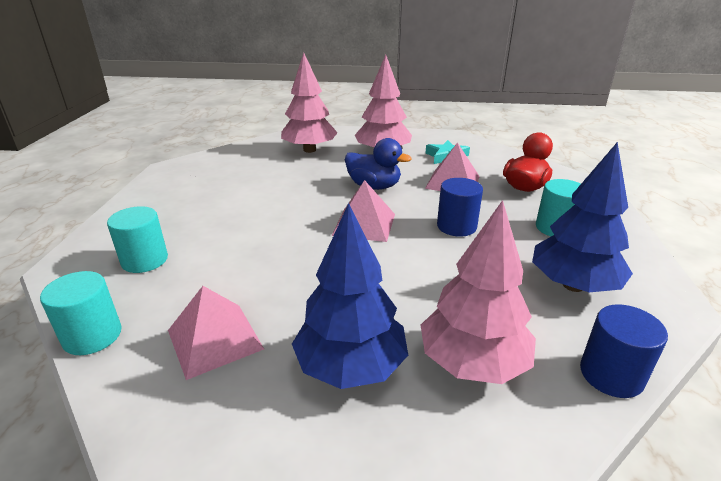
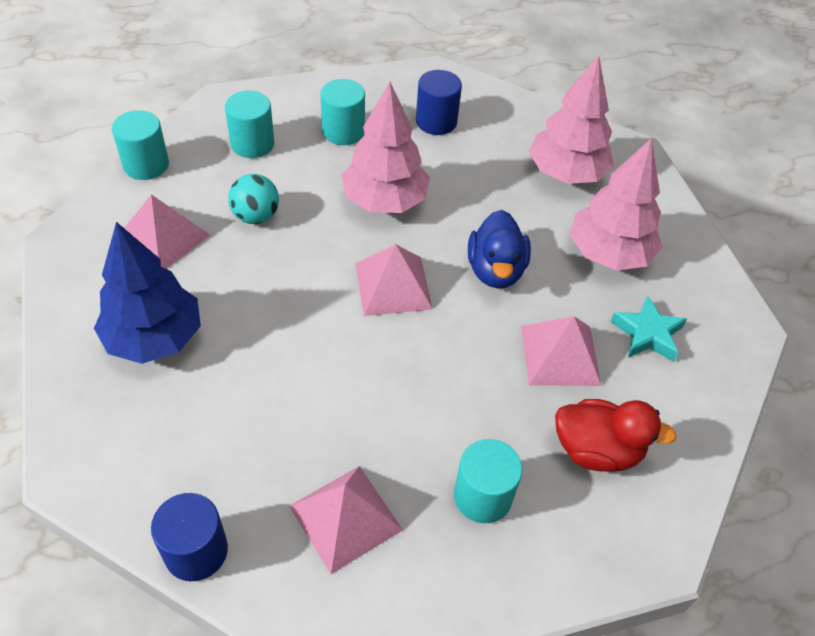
camera: 65 degrees right, 20 degrees up
(184, 214) = (343, 131): none -> turquoise cylinder
(239, 274) = (256, 216): none -> turquoise ball
(456, 226) = (432, 379): blue cylinder -> blue cylinder (436, 121)
(472, 362) = (182, 428): pink tree -> pink tree (385, 201)
(573, 285) = (345, 517): blue tree -> pink pyramid

